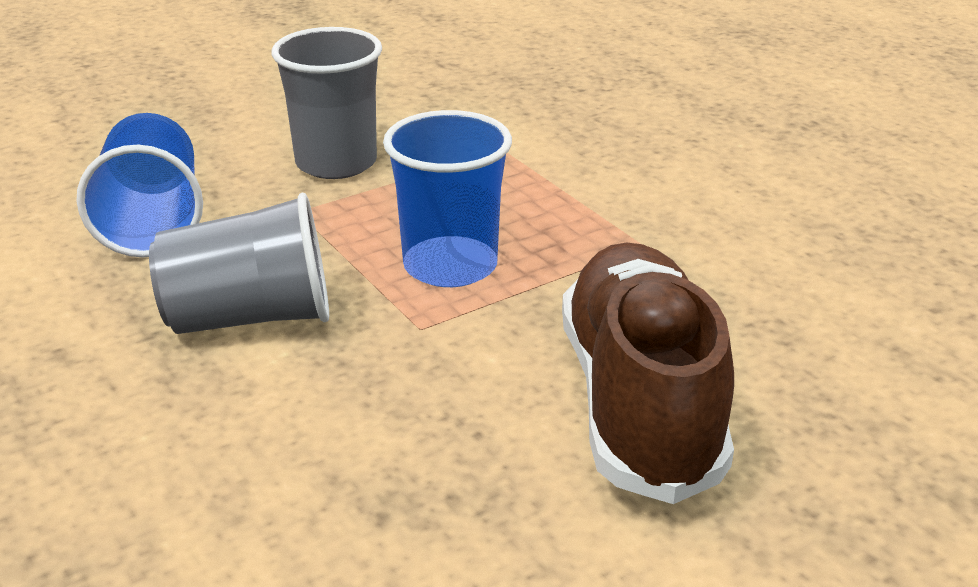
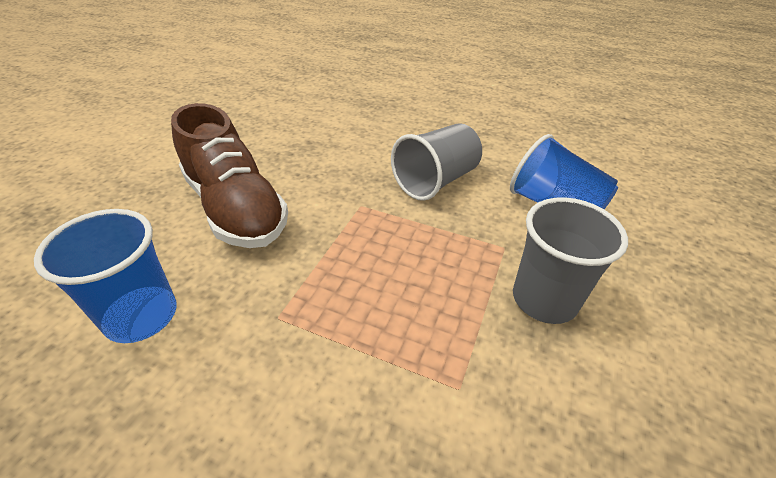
camera: 145 degrees right, 10 degrees up
(450, 266) = (381, 245): blue cup -> blue cup (141, 316)

